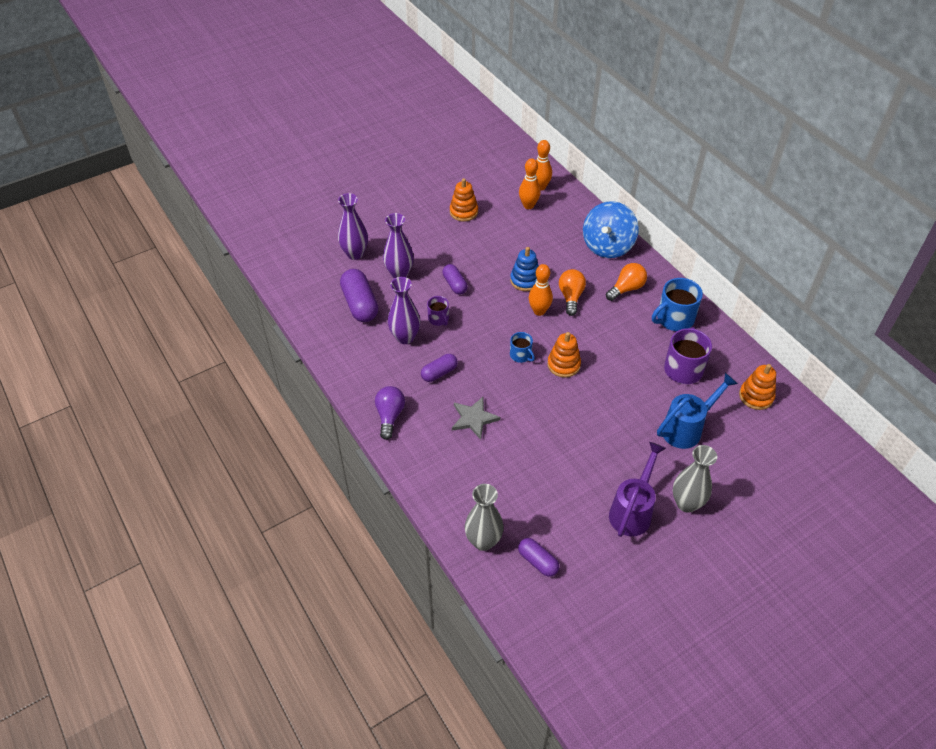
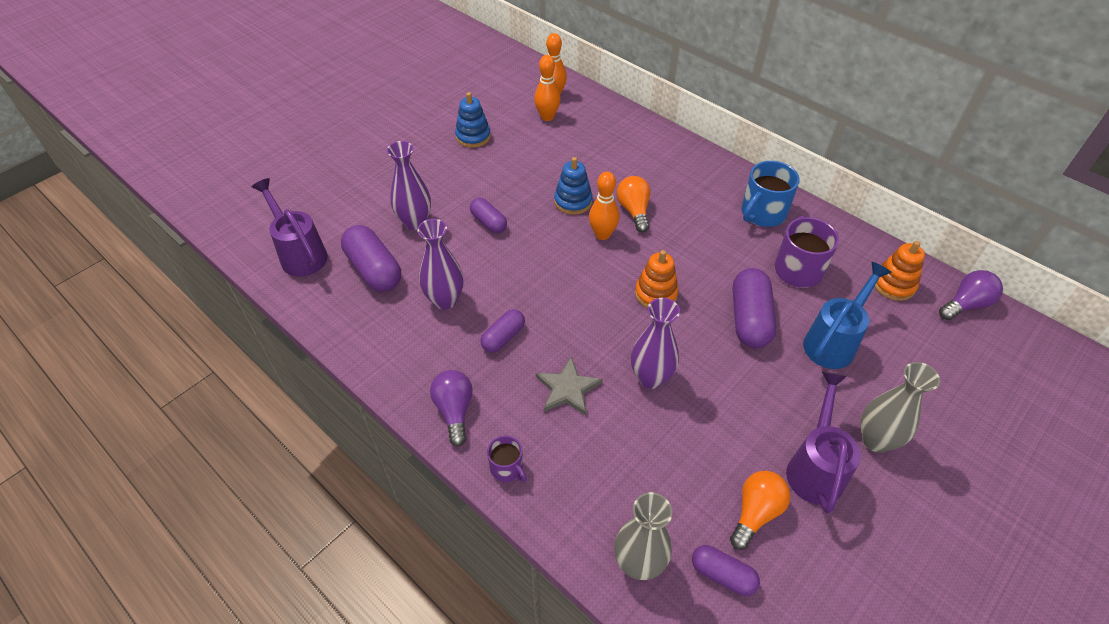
camera: 15 degrees left, 0 degrees up
(310, 281) = (300, 253): none -> purple watering can
(355, 254) = (351, 208): purple vase -> purple vase (651, 378)
(438, 319) = (481, 268): purple mug -> purple mug (507, 468)
(463, 212) = (473, 136): orange stacking toy -> blue stacking toy
(521, 355) = (599, 293): blue mug -> none
(607, 246) = (654, 145): blue spinning top -> none
(626, 288) = (694, 189): orange light bulb -> orange light bulb (755, 513)
(628, 398) = (749, 319): none -> purple capsule
(808, 423) = (965, 304): none -> purple light bulb

